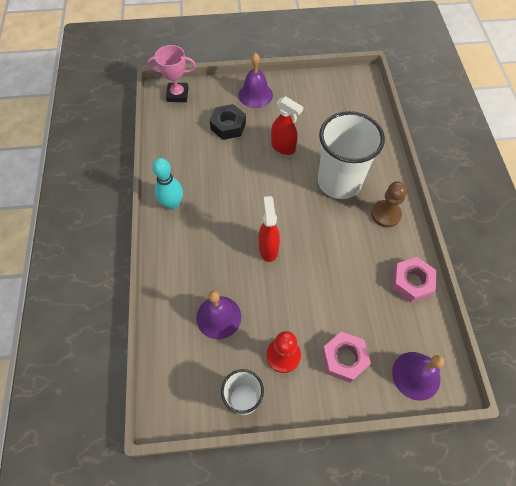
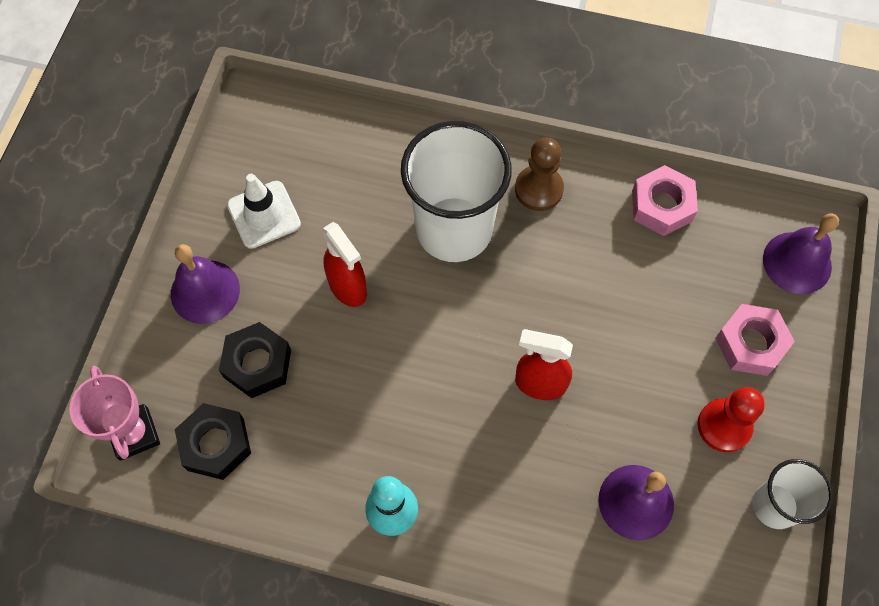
camera: 70 degrees left, 5 degrees up
(177, 95) = (134, 434): pink trophy -> pink trophy turned 45 degrees counterclockwise
(183, 124) = (216, 444): none -> black nut
(283, 147) = (348, 288): red spray bottle -> red spray bottle turned 90 degrees clockwise
(305, 102) = (264, 215): none -> white traffic cone

